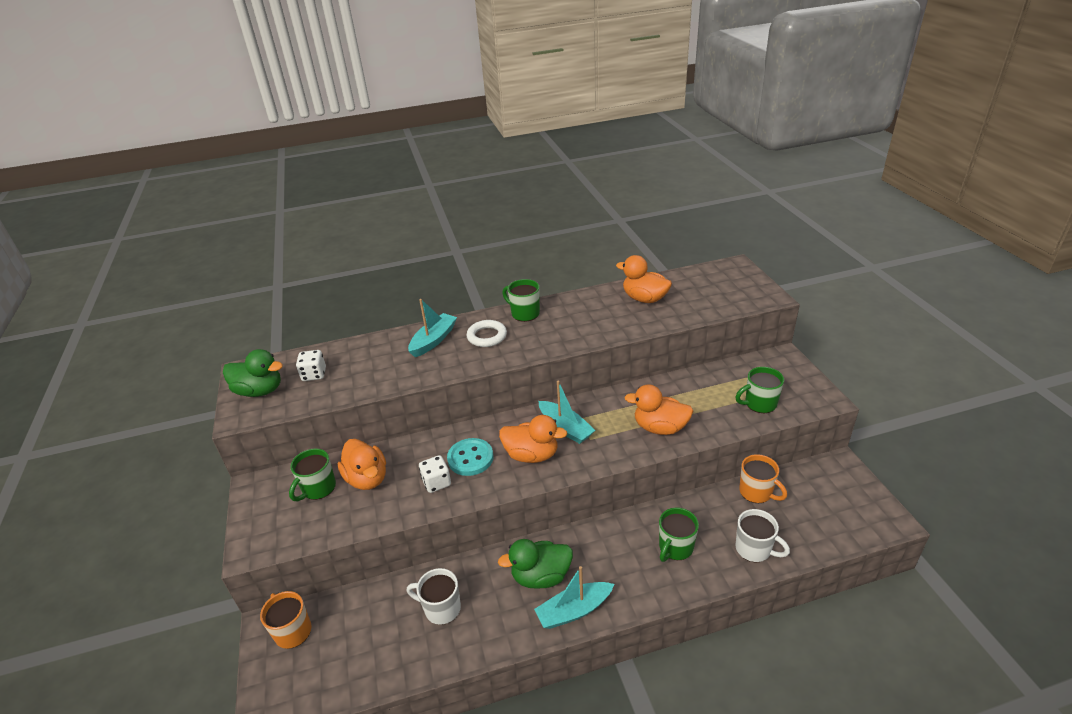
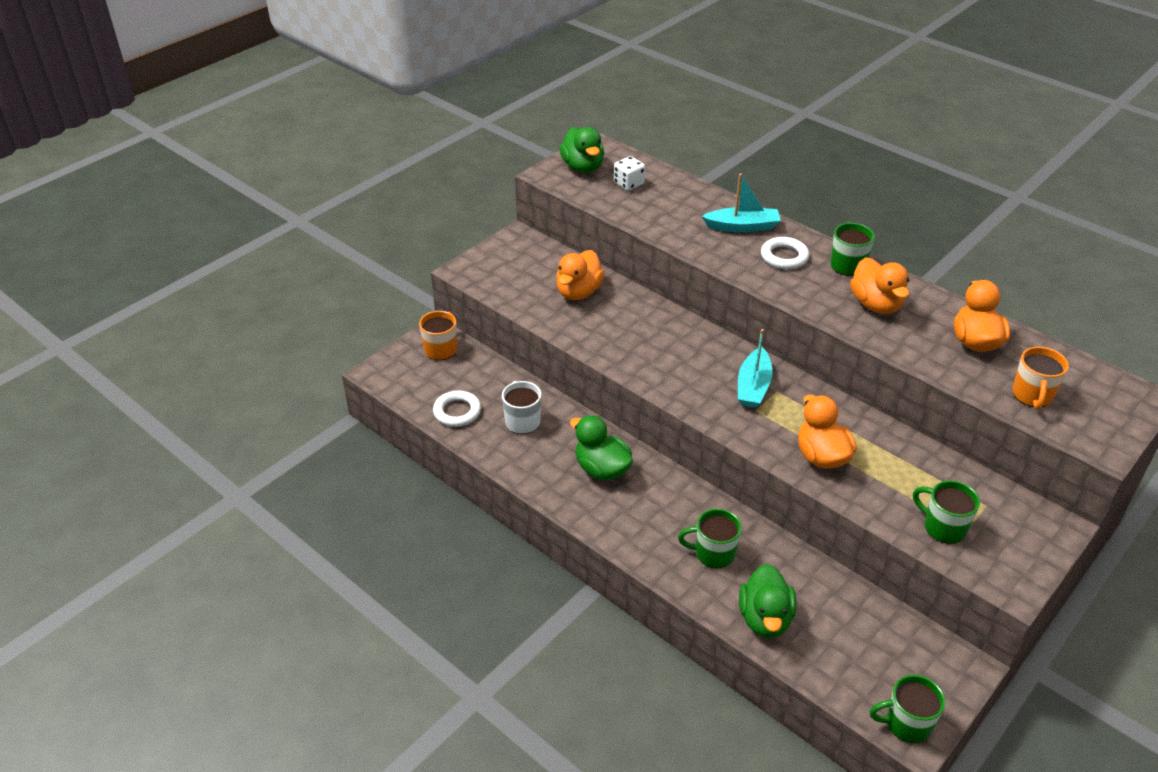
camera: 55 degrees right, 5 degrees up
(318, 488) = (545, 271): green mug -> green mug (906, 724)
(385, 658) = (457, 412): none -> white ring
(436, 482) = (610, 334): white dice -> none
(470, 458) = (656, 341): turquoise button -> none
(532, 455) = (696, 379): orange duck -> orange duck (876, 304)
(574, 611) = (585, 507): turquoise boat -> none
(754, 549) = (765, 618): white mug -> green duck
(756, 492) = (848, 597): orange mug -> orange mug (1032, 395)

